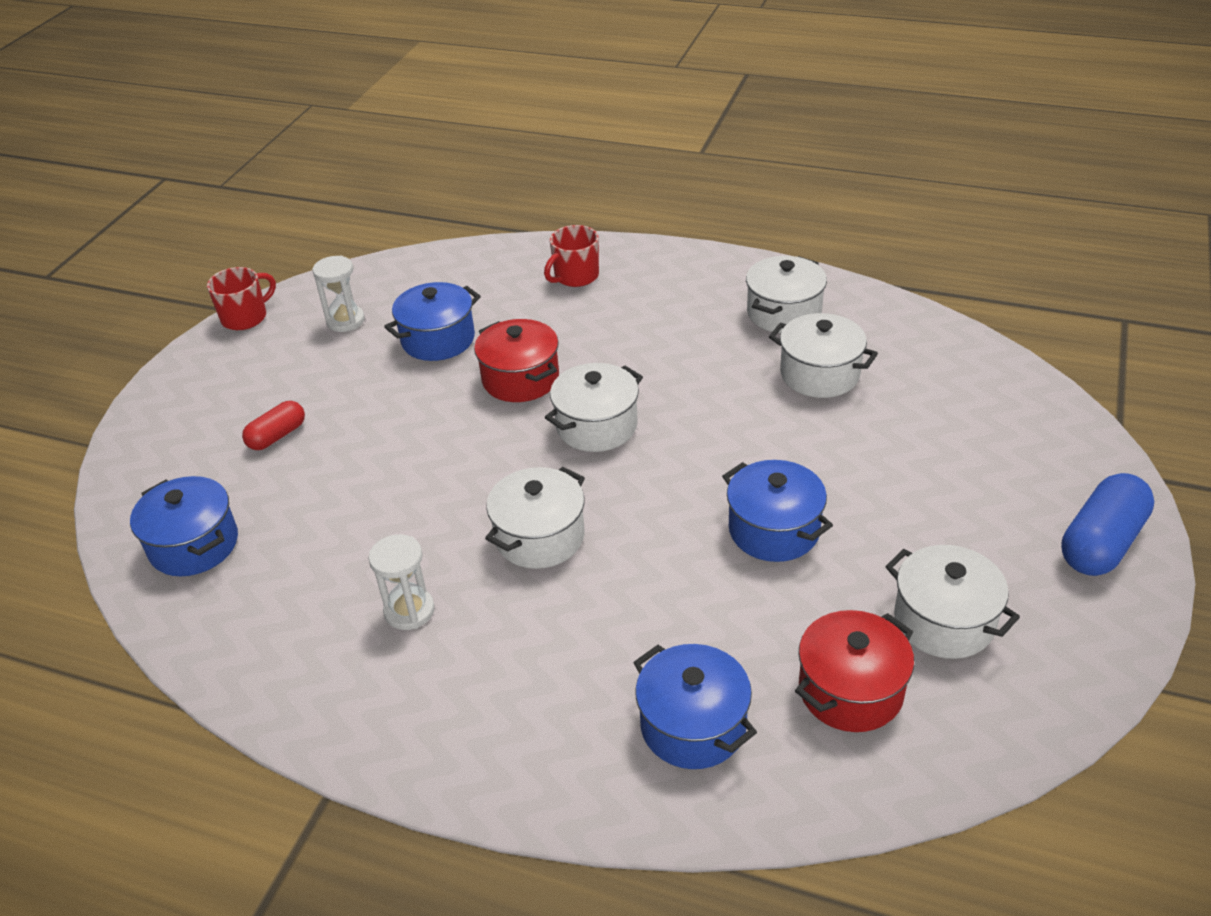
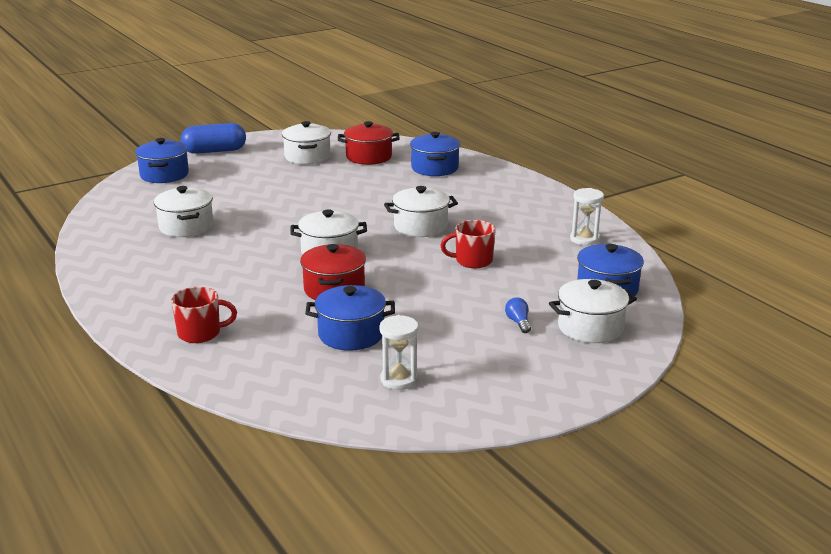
camera: 145 degrees left, 15 degrees down
(245, 317) = (476, 423): red mug -> red mug (472, 261)
(277, 436) = (518, 322): red capsule -> blue light bulb
(409, 611) = (510, 227): white hourglass -> white hourglass (584, 239)
(774, 530) = (318, 193): blue pot -> blue pot (164, 175)
(784, 313) = (138, 256): white pot -> white pot (590, 327)

